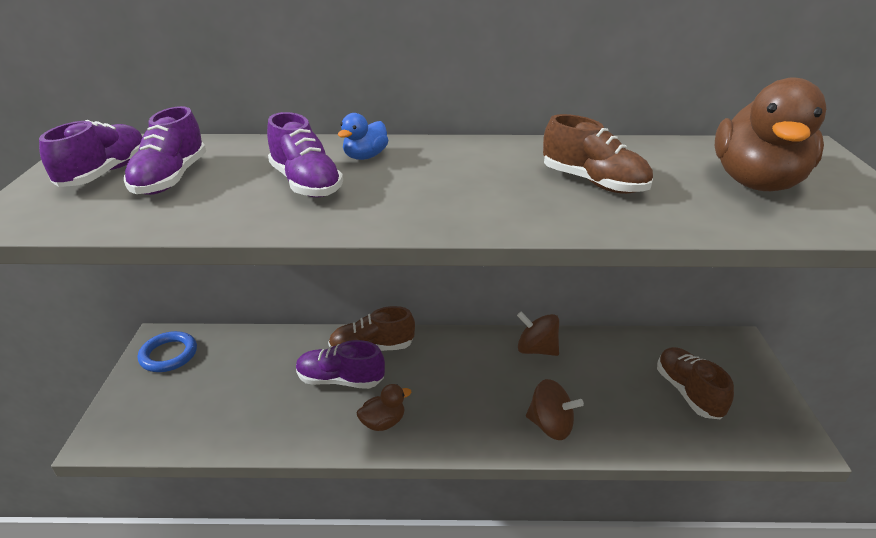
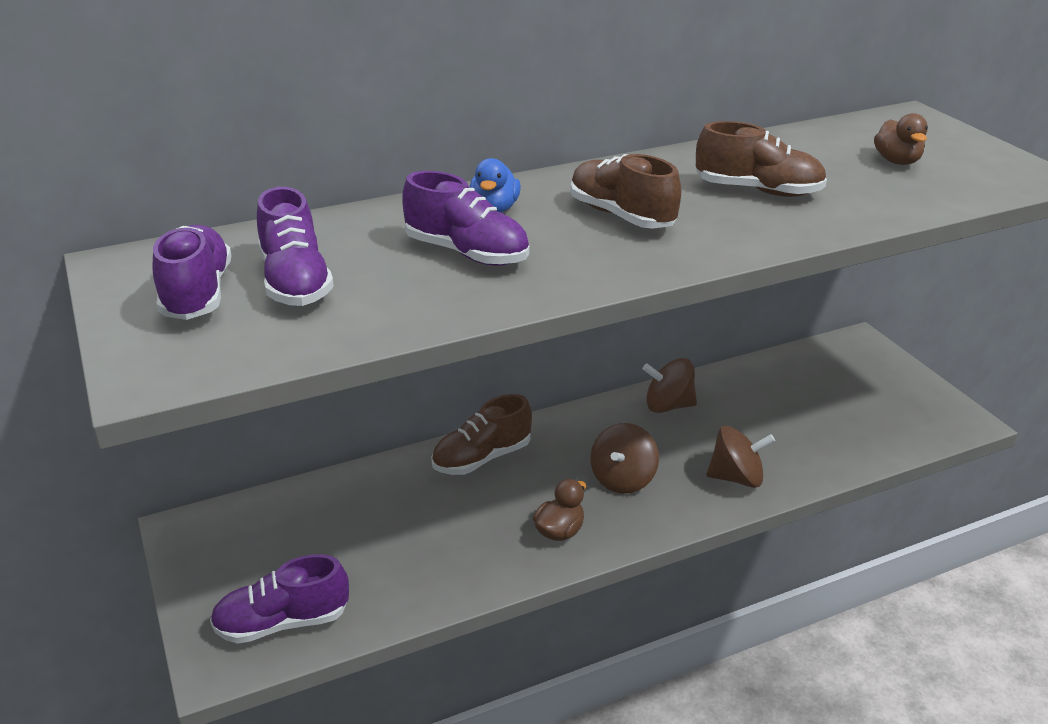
camera: 25 degrees left, 0 degrees up
(169, 355) = (218, 543): blue ring -> none
(340, 380) = (473, 503): purple shoe -> purple shoe (282, 622)
(459, 397) = (622, 479): none -> brown spinning top
(688, 392) = (844, 405): brown shoe -> brown shoe (621, 216)
(756, 182) = (897, 161): brown duck -> brown duck, size x0.47

